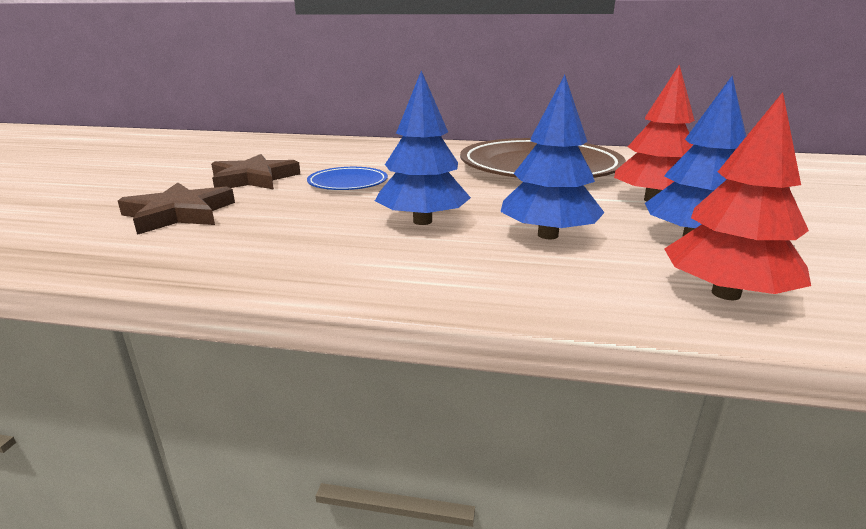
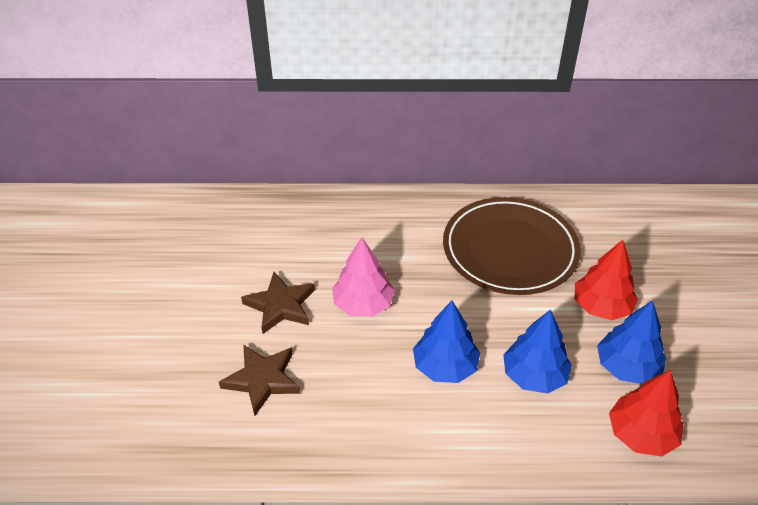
camera: 10 degrees left, 20 degrees up
(348, 183) = (363, 304): blue plate -> pink tree

